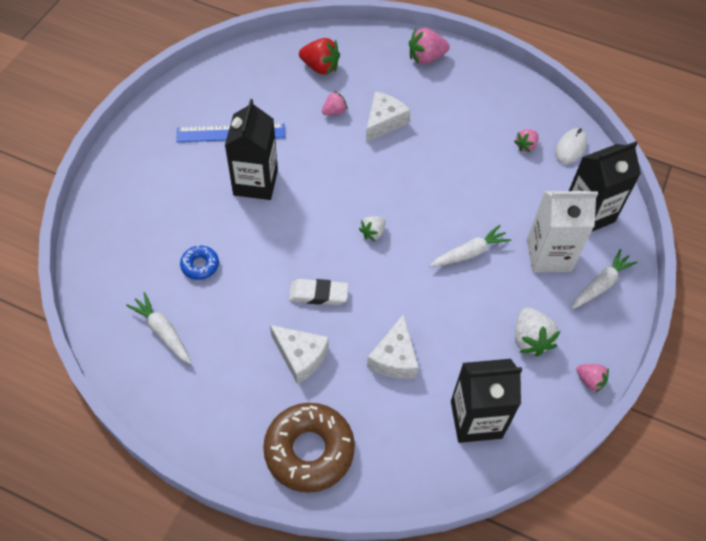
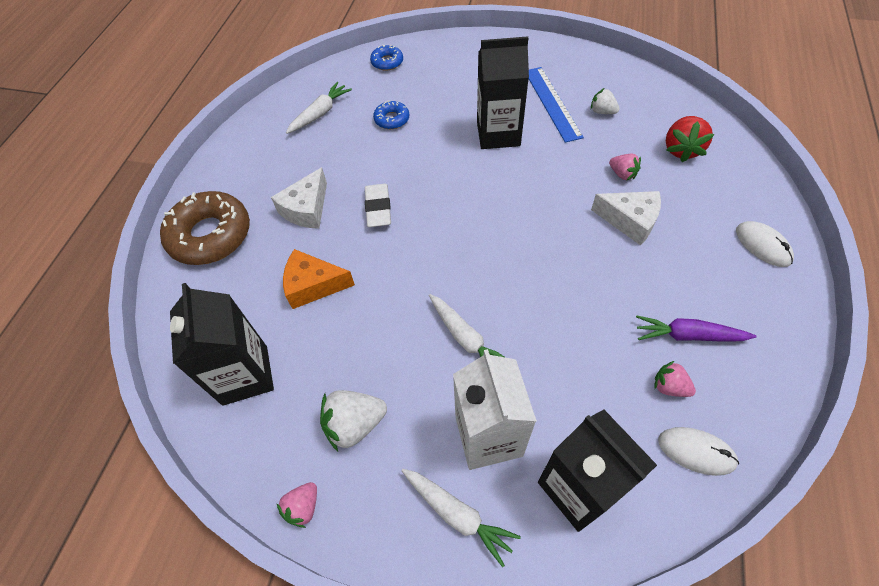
camera: 85 degrees right, 0 degrees up
(104, 256) = (387, 62): none -> blue donut
(373, 233) = (466, 239): white strawberry -> white strawberry (602, 111)
(394, 358) = (313, 285): white cheese -> orange cheese
(426, 58) = (762, 245): pink strawberry -> white mouse
(490, 123) = (688, 335): none -> purple carrot

